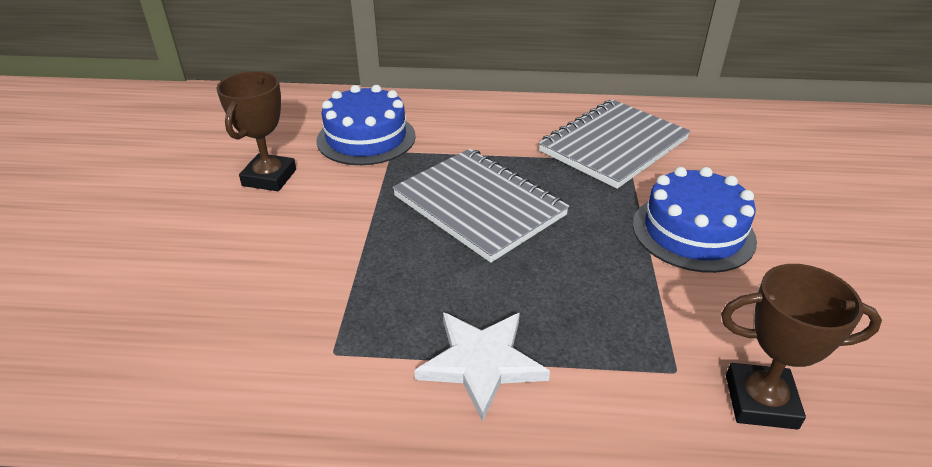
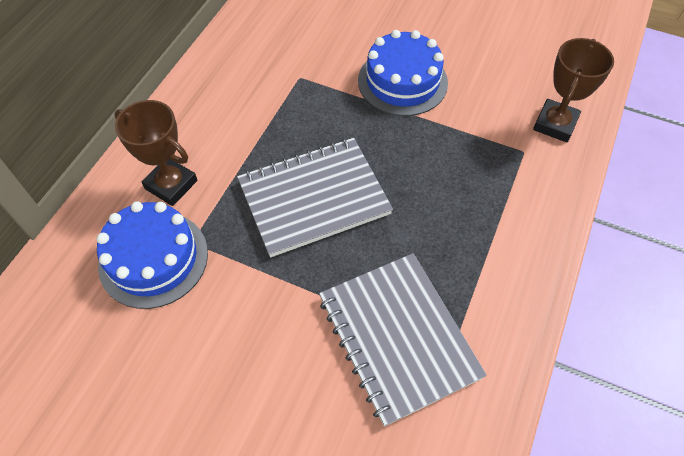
camera: 70 degrees left, 20 degrees up
(269, 177) = (180, 365): brown trophy -> brown trophy (171, 185)
(481, 363) = (488, 253): white star -> none
(613, 146) = (274, 77): grey notebook -> grey notebook (398, 337)

